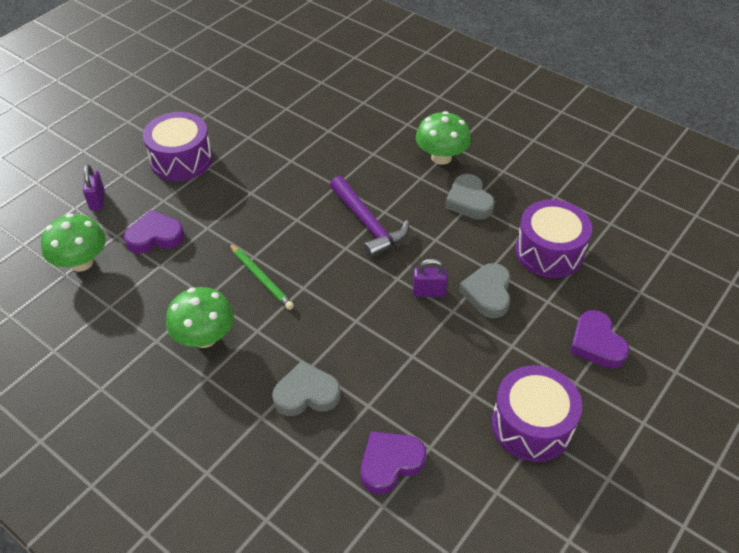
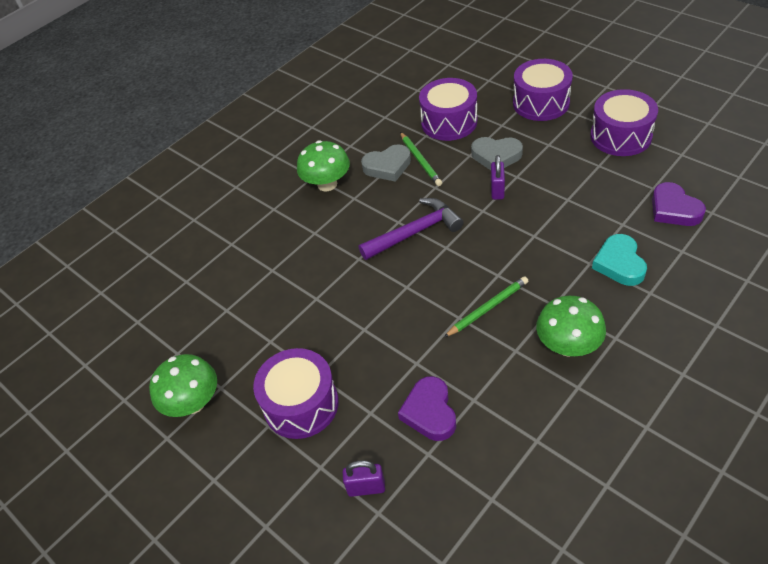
camera: 80 degrees left, 0 degrees up
(81, 262) = (472, 484): green mushroom -> green mushroom (193, 403)
(306, 394) = (619, 263): grey heart -> turquoise heart
(479, 227) = (420, 160): none -> green pencil
(596, 343) = (541, 103): purple heart -> purple drum

